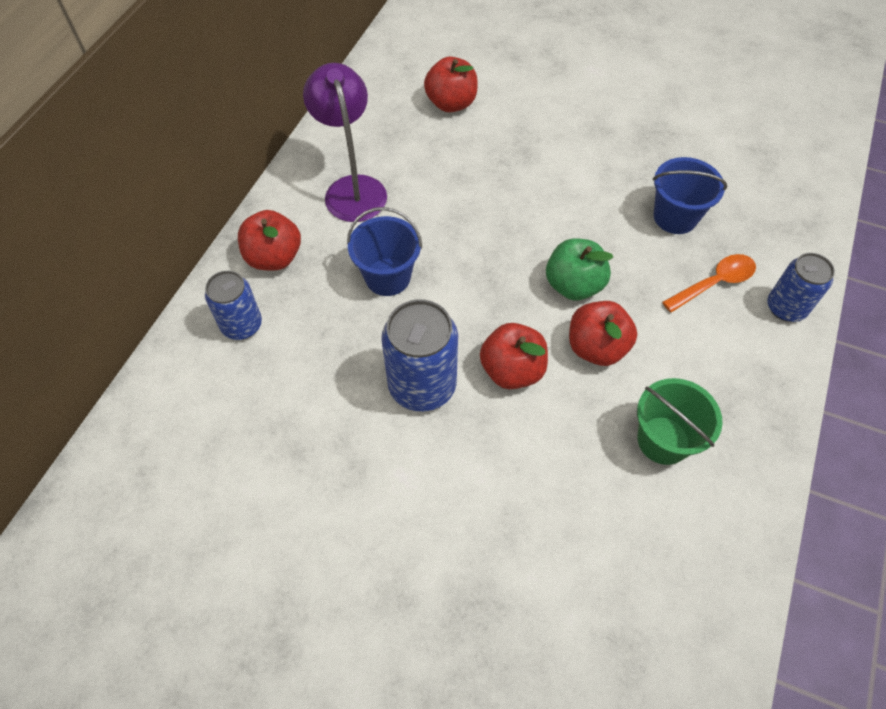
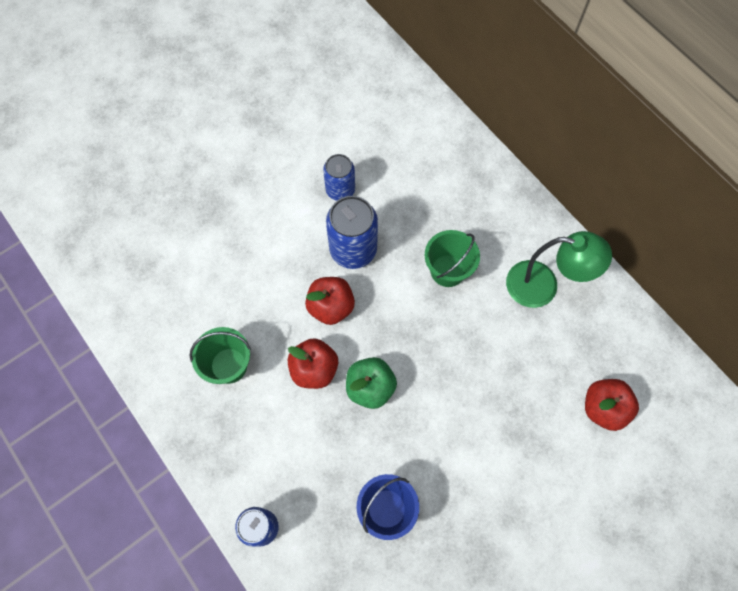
camera: 120 degrees right, 10 degrees up
(242, 325) = (457, 171): blue can -> blue can (340, 190)
(274, 257) = (503, 210): red apple -> none
(352, 188) = (543, 286): purple lamp -> green lamp
(387, 277) = (447, 270): blue bucket -> green bucket
(714, 283) = (312, 490): orange spoon -> none

